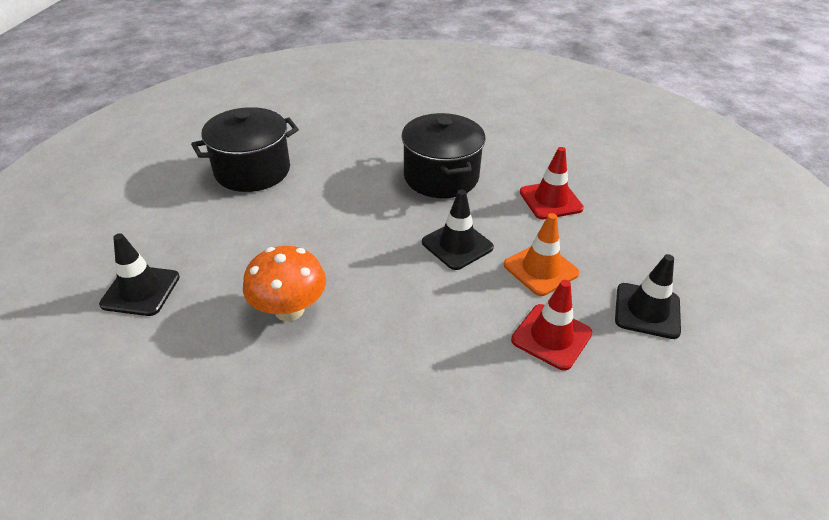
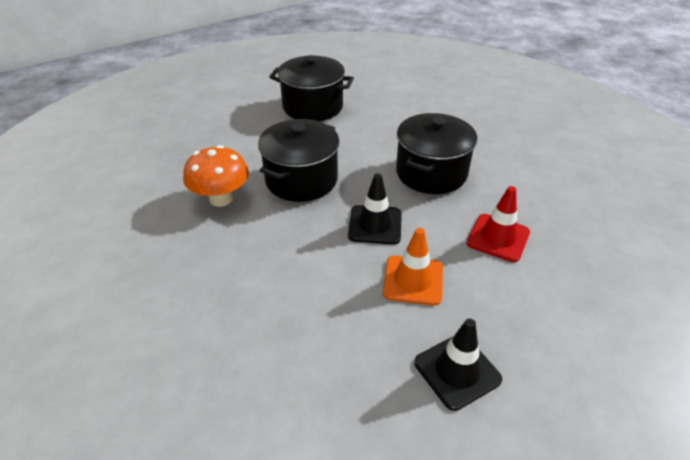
camera: 45 degrees right, 0 degrees up
(140, 290) = (170, 143): black traffic cone -> none
(342, 245) = (301, 180): none -> black pot
(551, 336) = (350, 330): red traffic cone -> none

